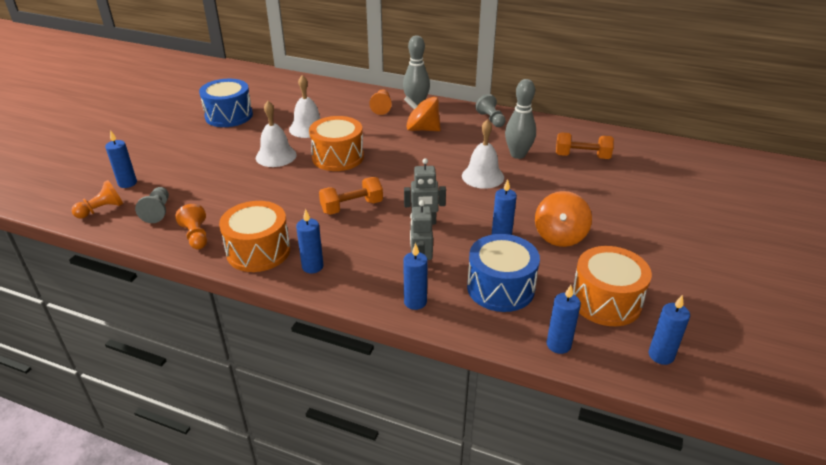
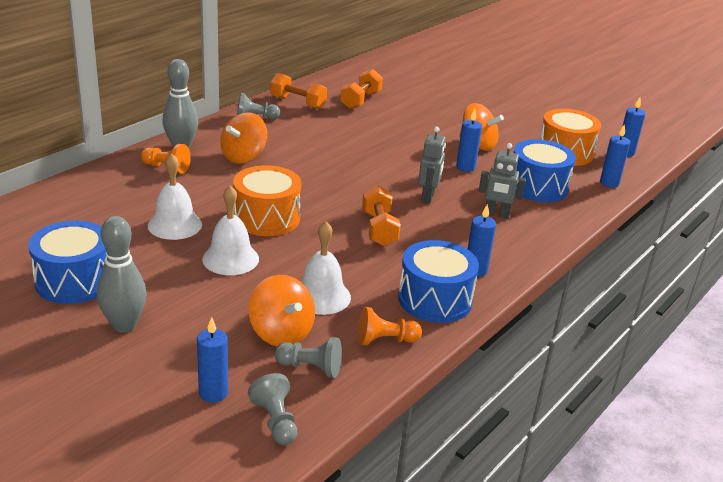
camera: 75 degrees left, 5 degrees down
(101, 210) = (275, 421): orange pawn -> grey pawn
(194, 193) = (281, 333): none -> orange spinning top
(258, 251) = (435, 299): orange drum -> blue drum
(415, 302) = (545, 228): blue candle -> none
(482, 176) = (364, 150): white bell -> white bell (321, 296)
(518, 154) = (336, 125): grey bowling pin -> grey bowling pin (124, 325)
(540, 130) = (298, 103): none -> orange dumbbell

